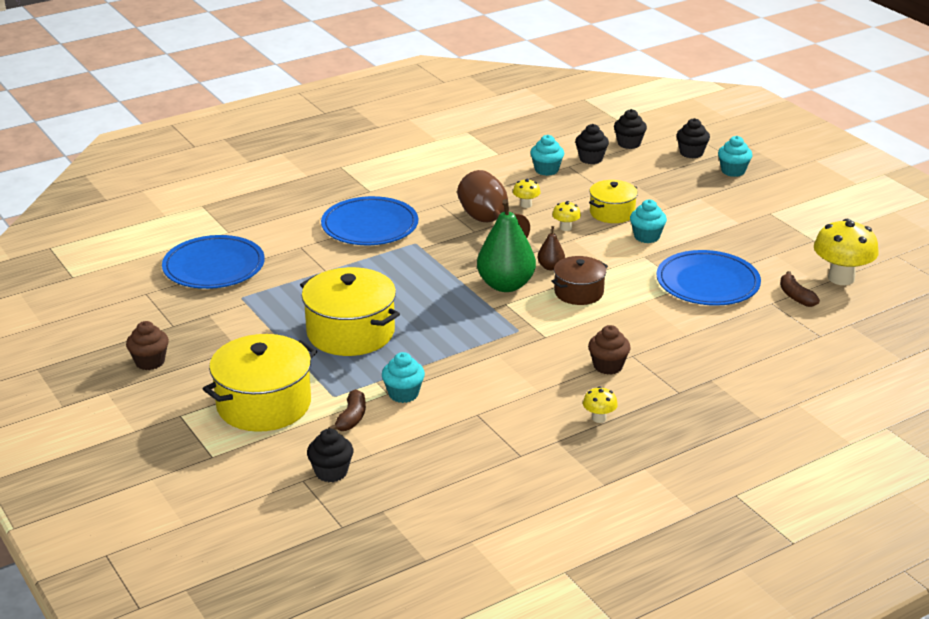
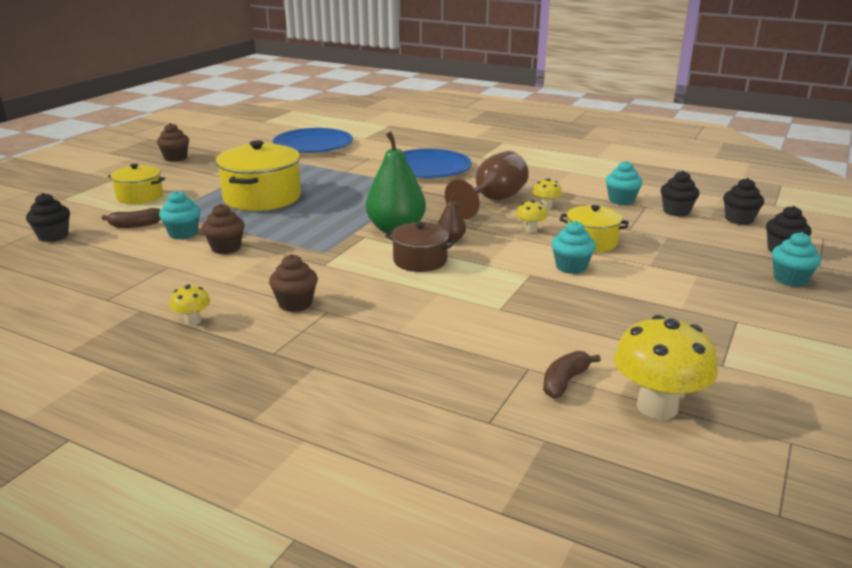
camera: 60 degrees right, 5 degrees down
(264, 404) = (140, 196): yellow pot -> yellow pot, size x0.59
(463, 377) = (226, 248): none -> brown cupcake
(707, 283) = (521, 319): blue plate -> none

